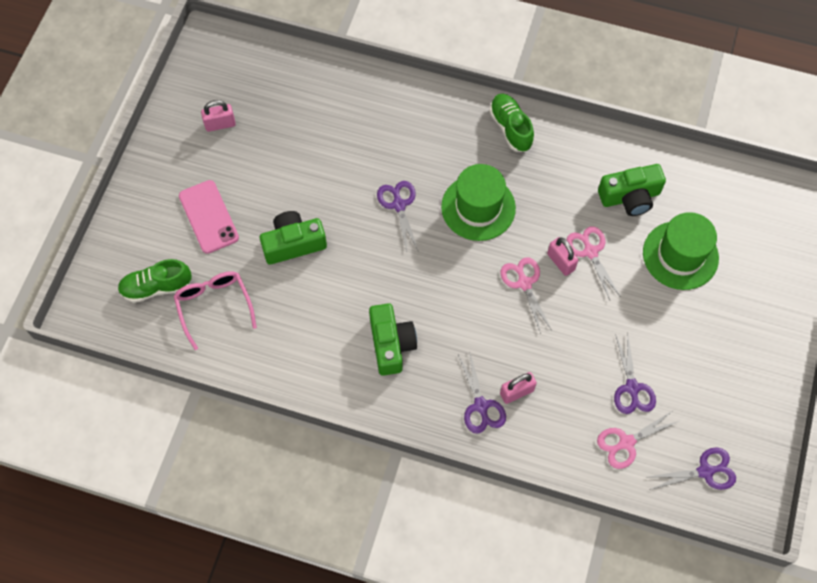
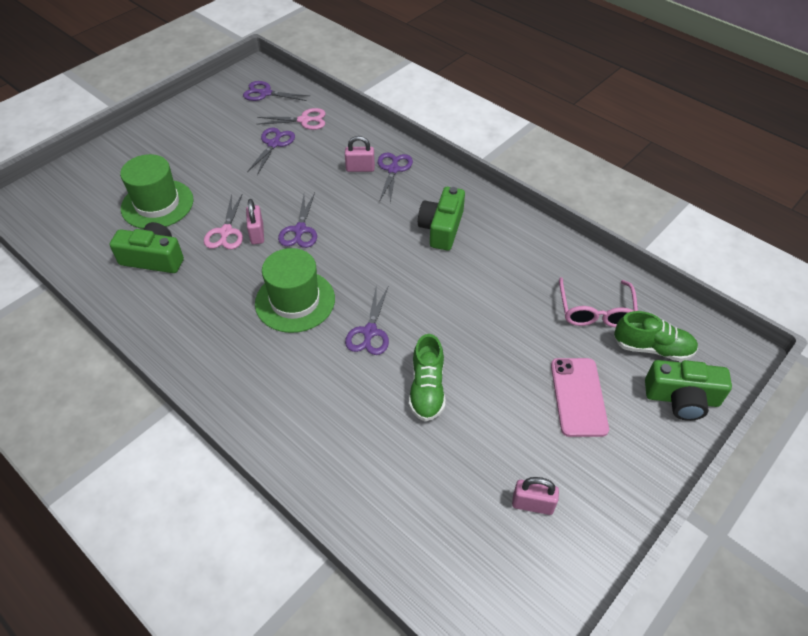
camera: 155 degrees left, 15 degrees down
(293, 244) = (495, 336): green camera -> green camera (681, 398)
(510, 128) = (206, 362): green shoe -> green shoe (427, 389)
(524, 283) = (300, 230): pink scissors -> purple scissors

